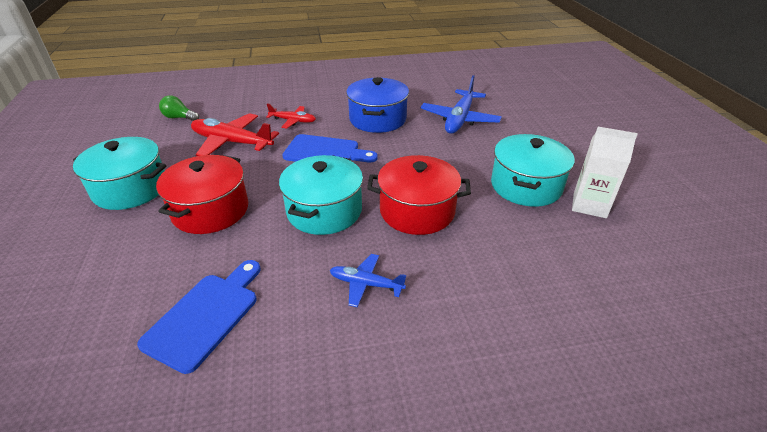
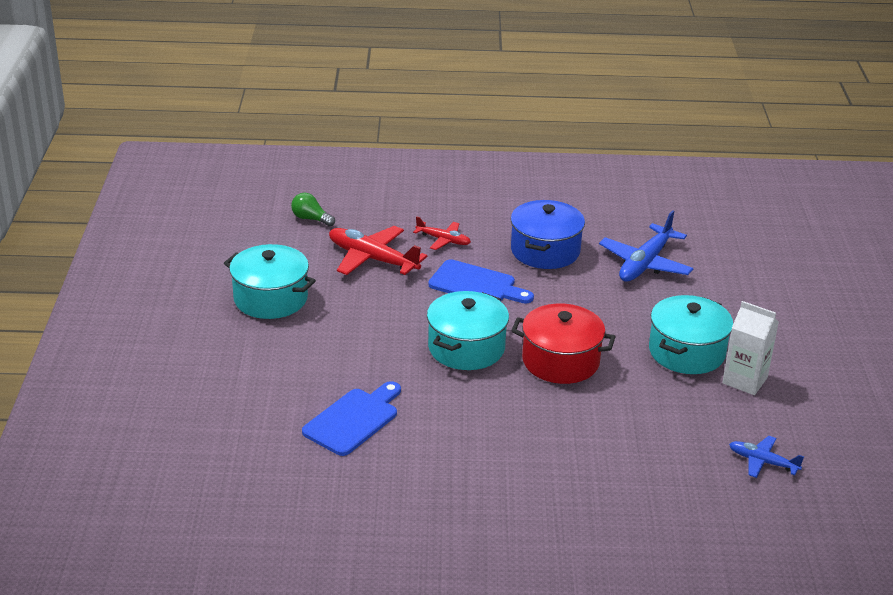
camera: 10 degrees right, 5 degrees down
(210, 210) = (353, 331): red pot -> none
(366, 284) = (495, 417): blue plane -> blue plane (763, 462)

